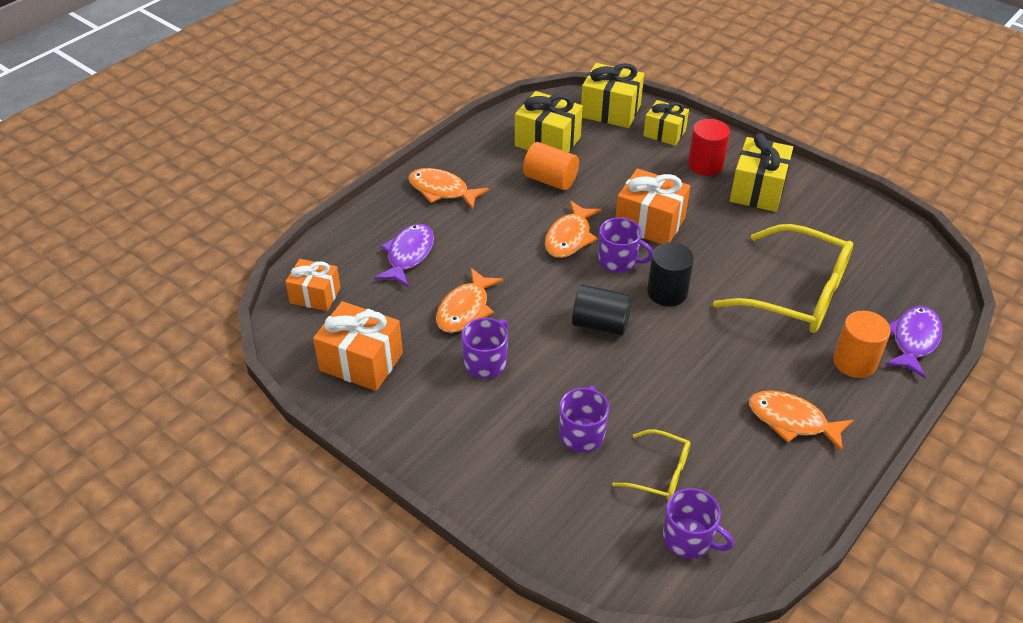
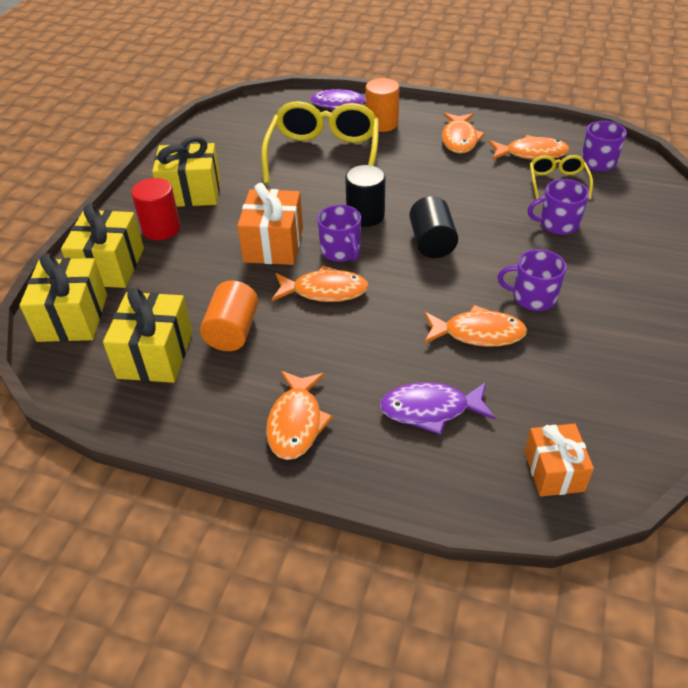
camera: 110 degrees left, 0 degrees up
(361, 362) = (608, 385): orange gift -> none
(619, 261) = (341, 251): purple mug -> purple mug turned 150 degrees clockwise
(664, 133) = (110, 266): yellow gift -> yellow gift, size x1.51
(732, 477) = (531, 154): none -> orange fish

